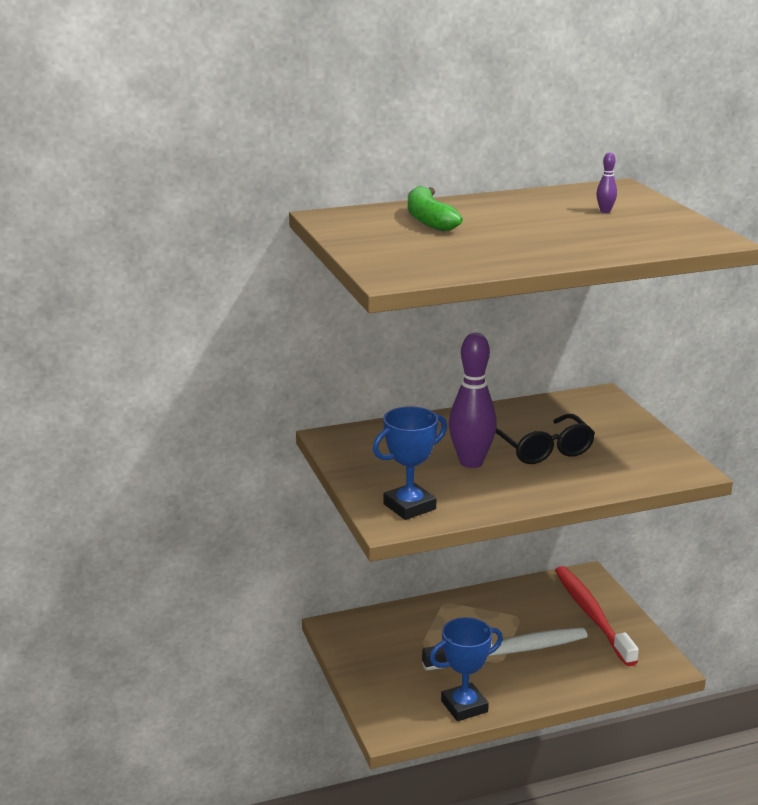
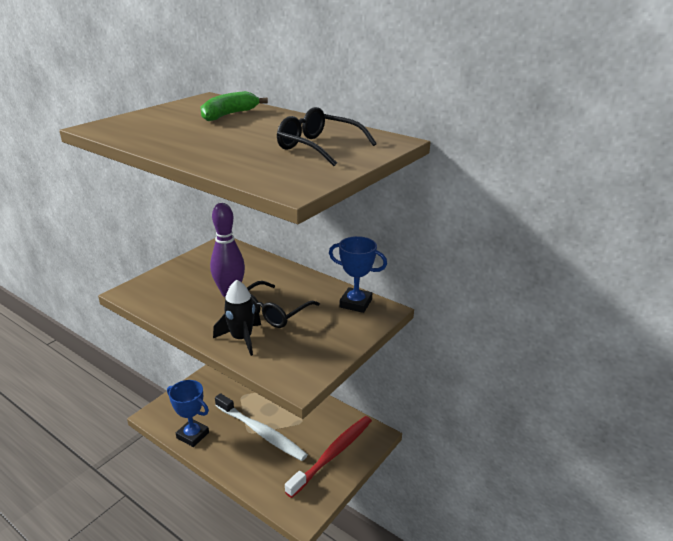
camera: 55 degrees right, 5 degrees up
(409, 506) = (154, 291): blue trophy -> blue trophy (355, 303)
(581, 479) = (242, 338): none -> black rocket
(605, 211) = (318, 147): purple bowling pin -> black glasses

